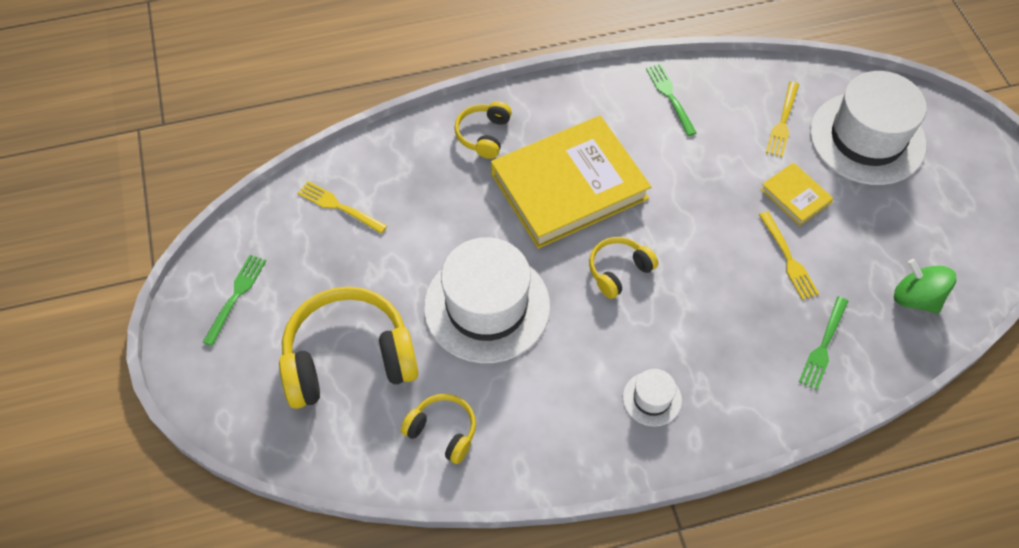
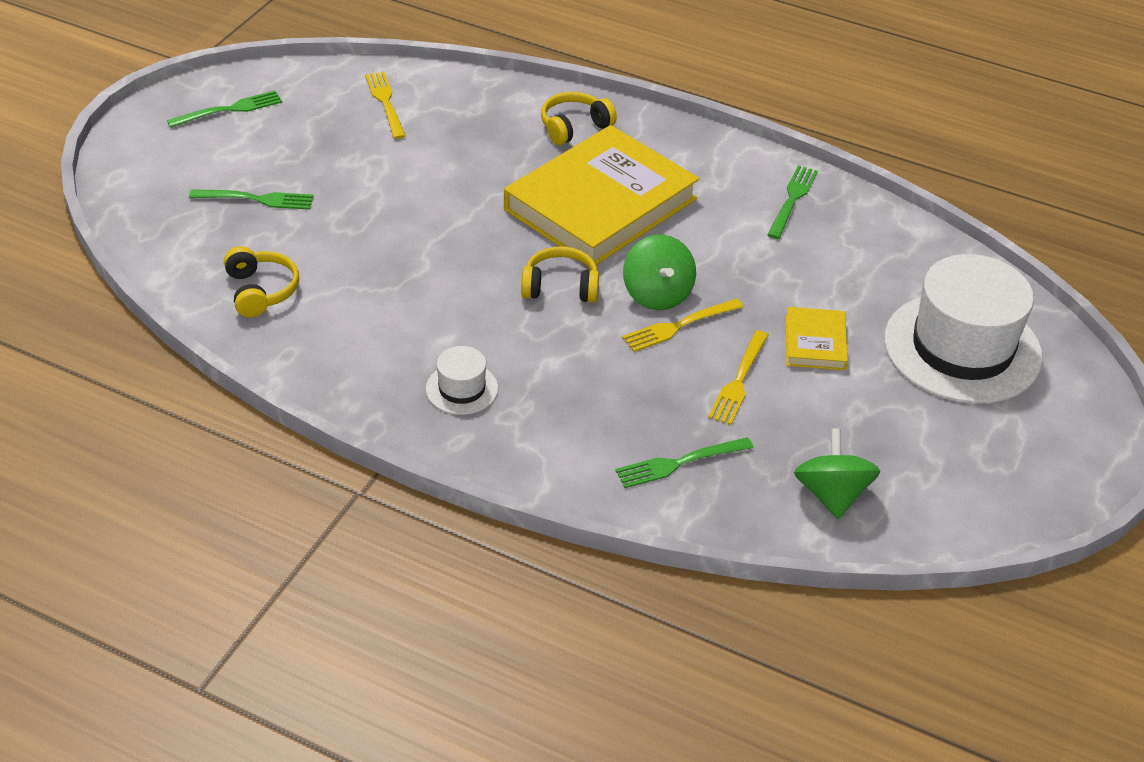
camera: 40 degrees right, 15 degrees down
(348, 358) = (256, 199): yellow headphones -> green fork
(487, 306) = (411, 237): white hat -> none
(569, 186) = (600, 204): yellow book -> yellow book turned 60 degrees counterclockwise
(677, 230) = (657, 294): none -> green spinning top
(783, 122) = (885, 283): yellow fork -> yellow fork (679, 326)

